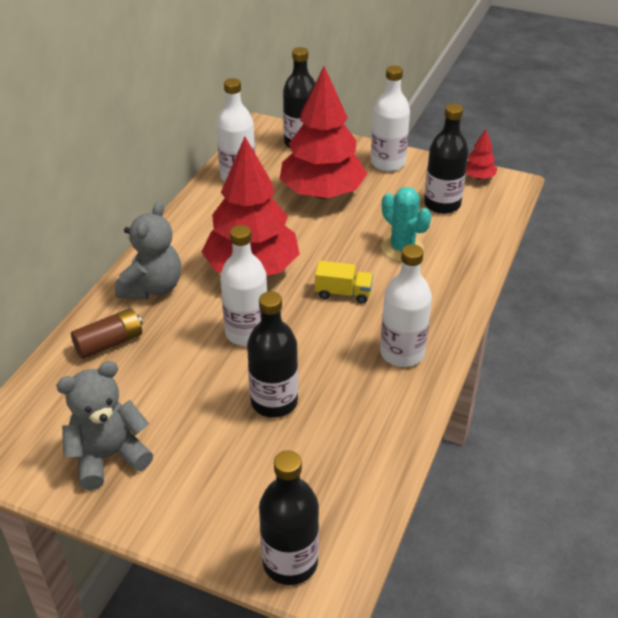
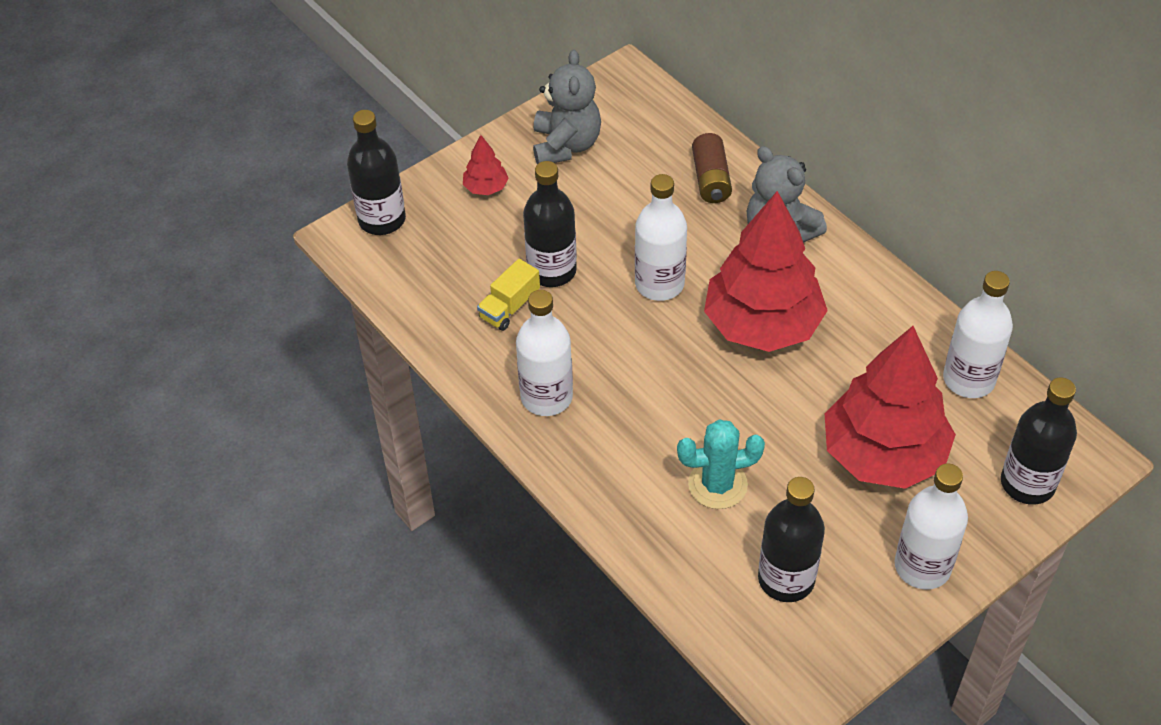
camera: 120 degrees right, 10 degrees up
(343, 293) = (671, 389): yellow truck -> yellow truck (509, 307)
(478, 177) = (829, 664): red tree -> red tree (486, 187)

